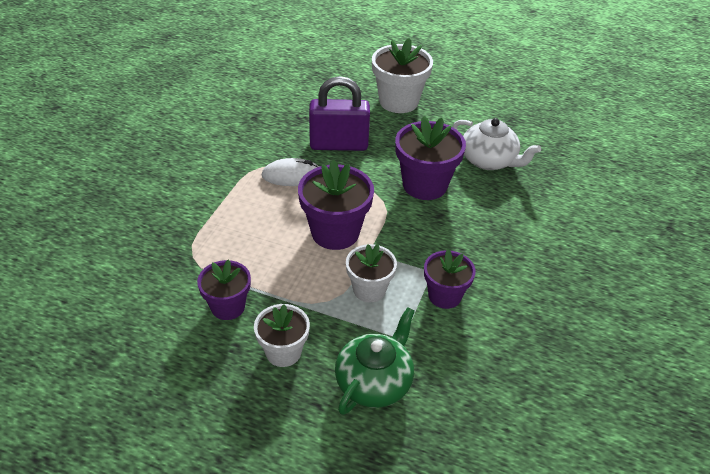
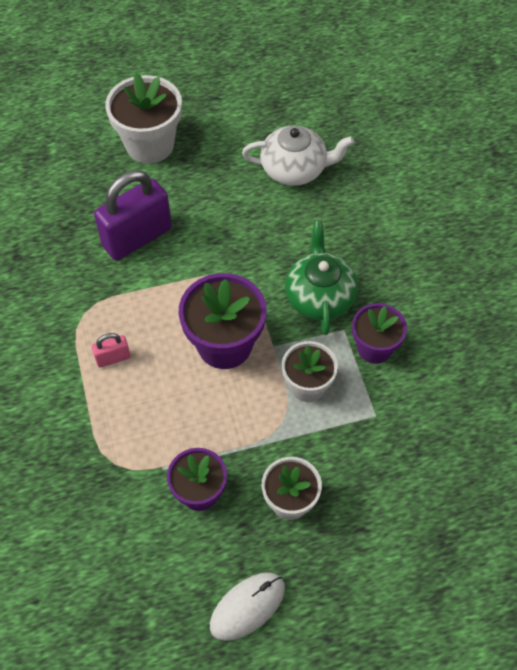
camera: 35 degrees left, 15 degrees up
(254, 199) = (113, 358): none -> pink padlock
(292, 176) = (125, 305): white mouse -> white mouse (247, 607)
(374, 382) = (388, 474): green teapot -> green teapot (319, 297)
(425, 185) = (260, 236): purple flower pot -> none

